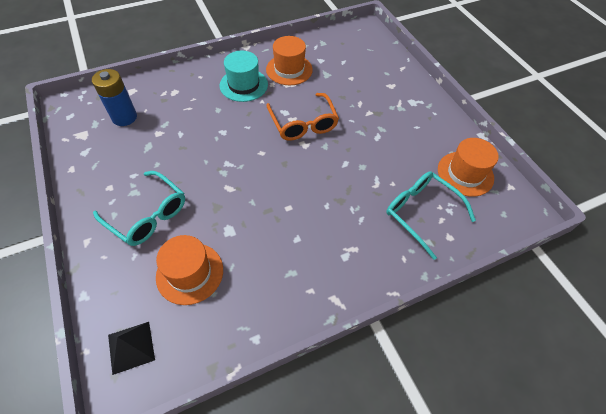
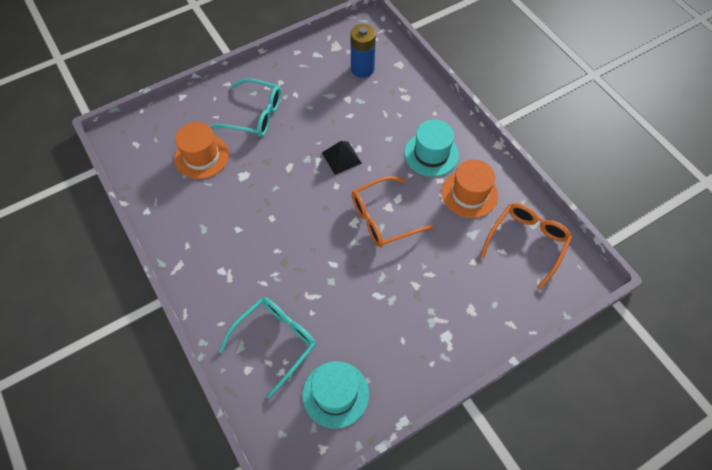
camera: 85 degrees right, 5 degrees up
(131, 347) = (143, 135): black pyramid -> black pyramid (341, 157)
(147, 215) = (255, 115): turquoise glasses -> turquoise glasses turned 105 degrees counterclockwise
(338, 48) = (527, 243): none -> orange glasses
(465, 173) = (335, 394): orange hat -> turquoise hat

